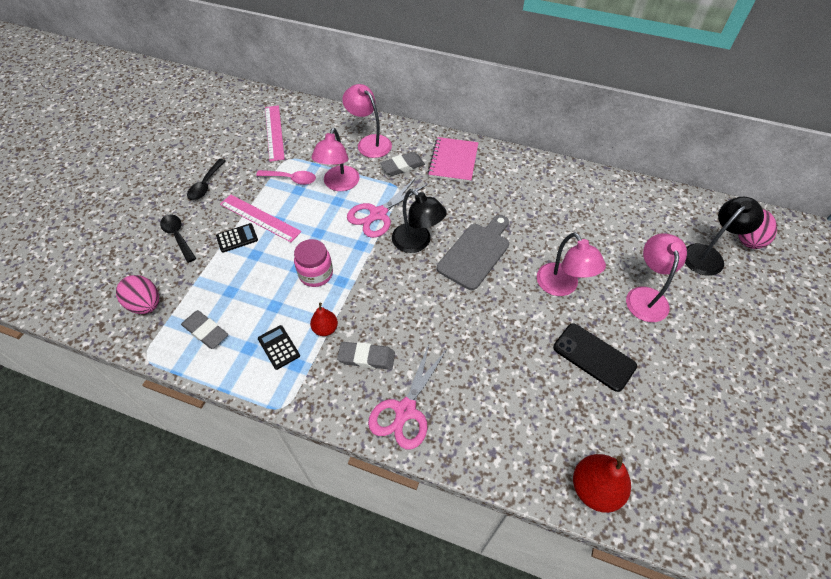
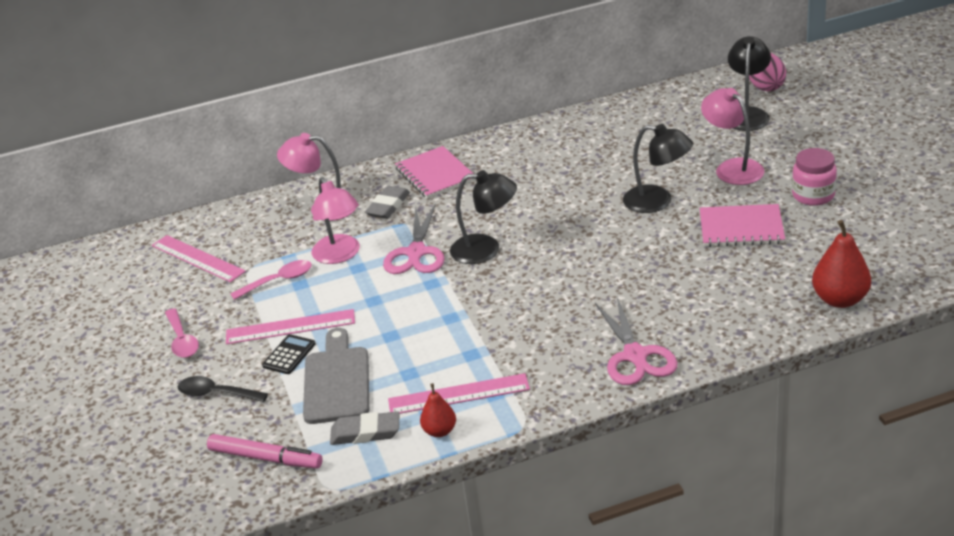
camera: 35 degrees left, 20 degrees down
(146, 304) = (265, 458): pink egg -> pink marker
(206, 185) = (182, 340): black spoon -> pink spoon
(279, 347) = (458, 395): black calculator -> pink ruler
(316, 274) = (417, 328): pink jar -> pink jar (813, 195)
(325, 329) = (485, 355): red pear -> red pear (440, 431)
(366, 357) = (552, 348): grey eraser -> none
(476, 253) = (551, 224): grey cutting board -> grey cutting board (337, 381)
(562, 286) = (657, 201): pink lamp -> black lamp
(594, 357) = (741, 228): black phone -> pink notebook

